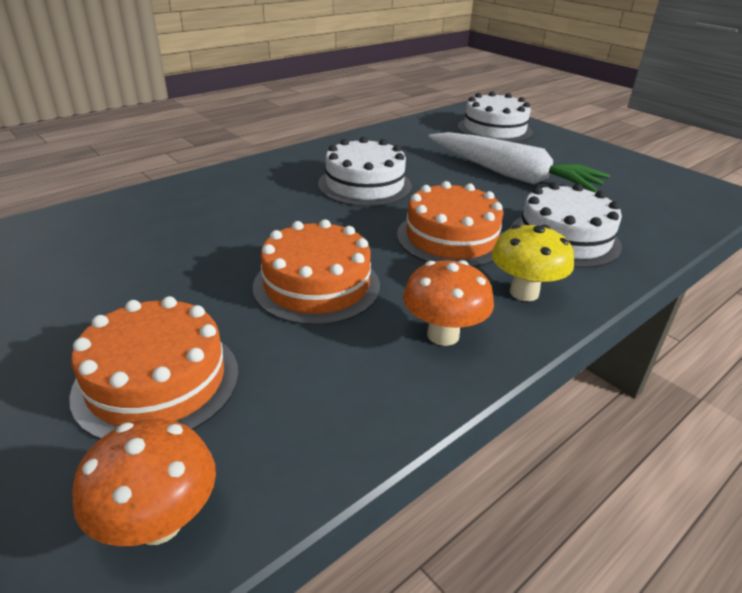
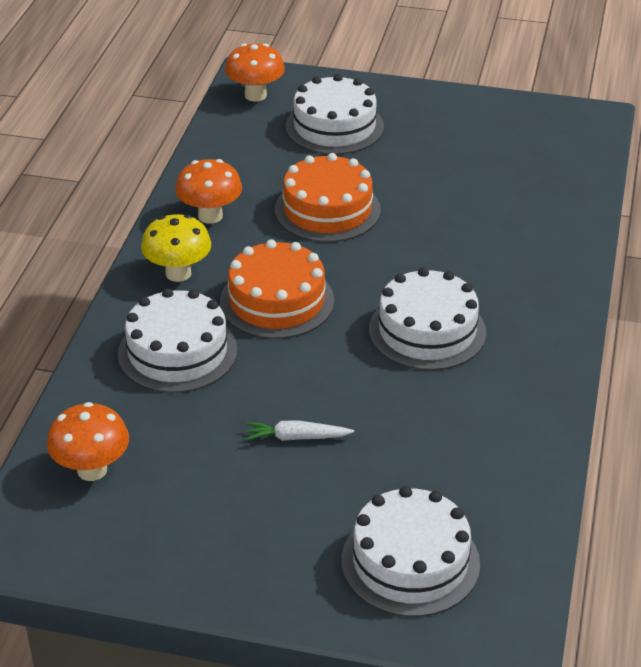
camera: 145 degrees right, 5 degrees up
(157, 381) = (334, 126): orange cake -> white cake
(511, 175) = (296, 437): white carrot -> white carrot, size x0.41
(664, 205) = (92, 470): none -> orange mushroom

